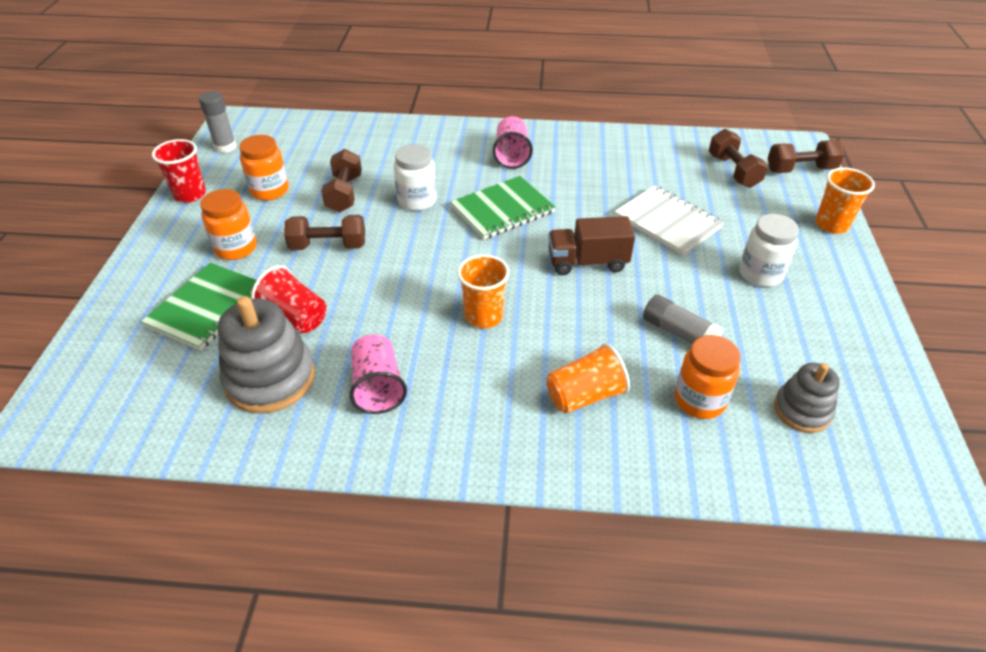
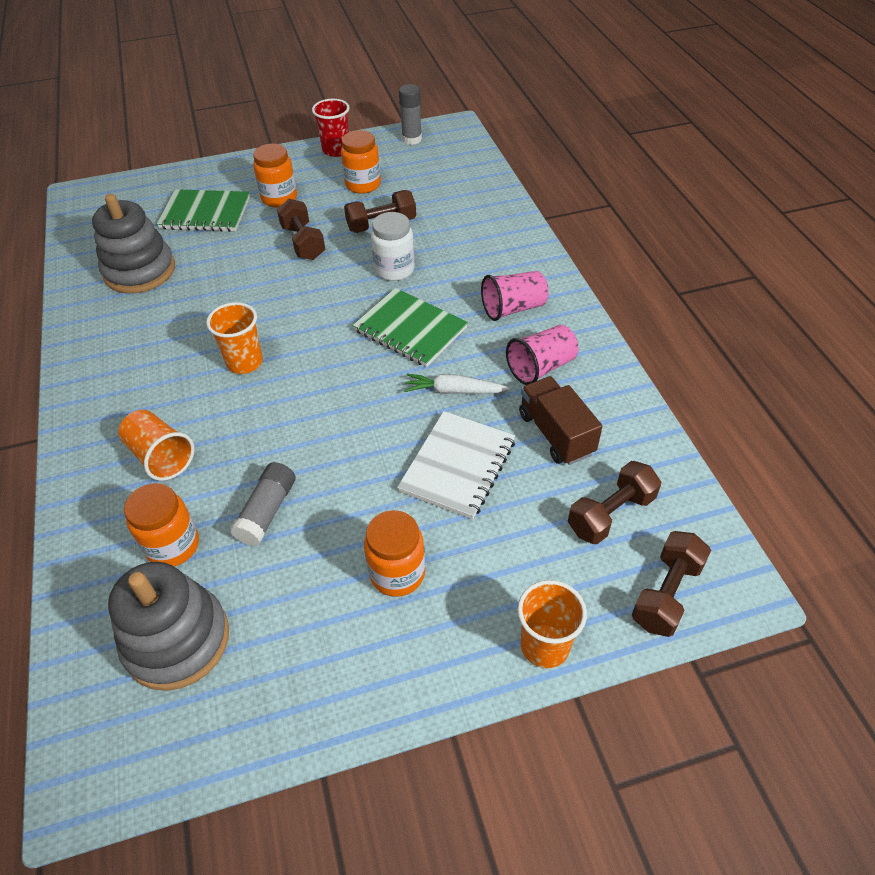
camera: 70 degrees right, 5 degrees up
(295, 316) = (210, 257): red cup -> none
(378, 387) = (143, 328): pink cup -> pink cup (541, 367)
(587, 262) = (353, 414): brown truck -> brown truck (556, 433)
(588, 205) = (454, 391): none -> white carrot
(760, 274) = (397, 573): white jar -> orange jar
(800, 169) = (666, 594): brown dumbbell -> brown dumbbell turned 60 degrees clockwise
(802, 410) = (177, 640): grey stacking toy -> grey stacking toy, size x1.66

